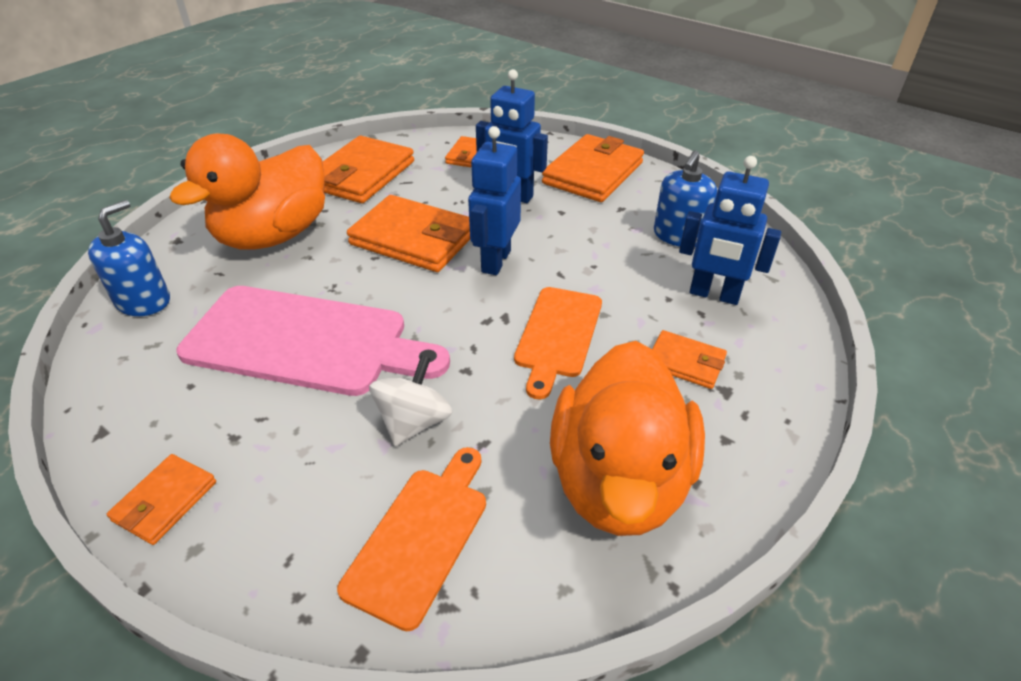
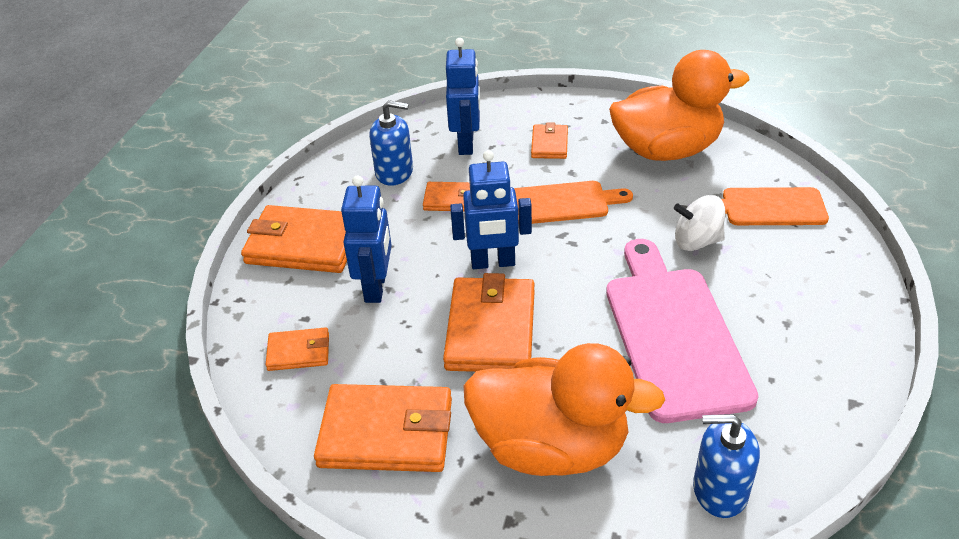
camera: 110 degrees left, 0 degrees up
(165, 501) = (856, 326): orange wallet -> orange wallet (450, 199)

